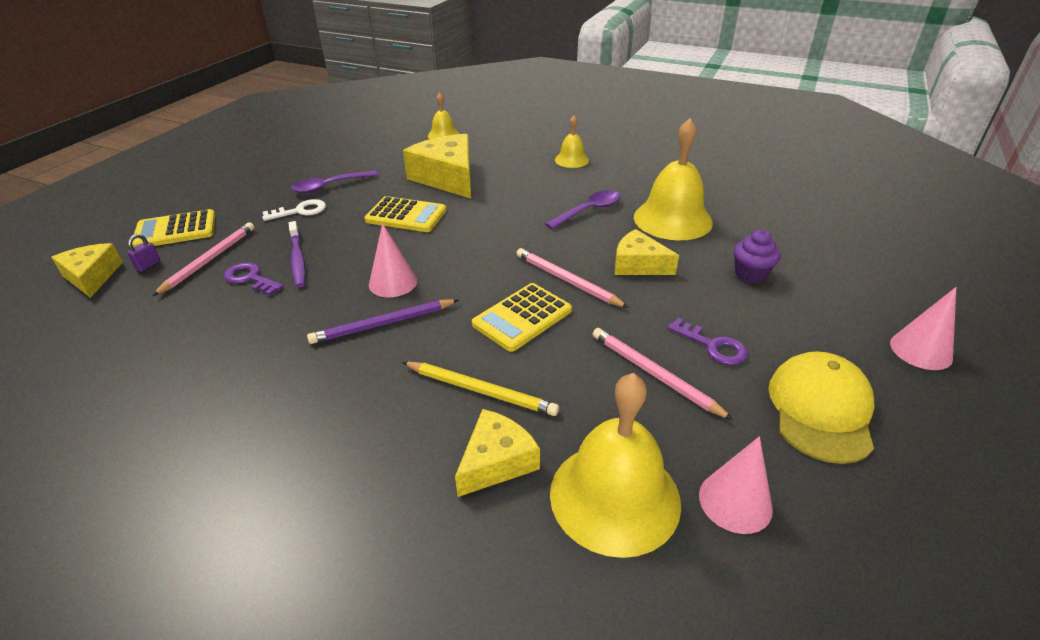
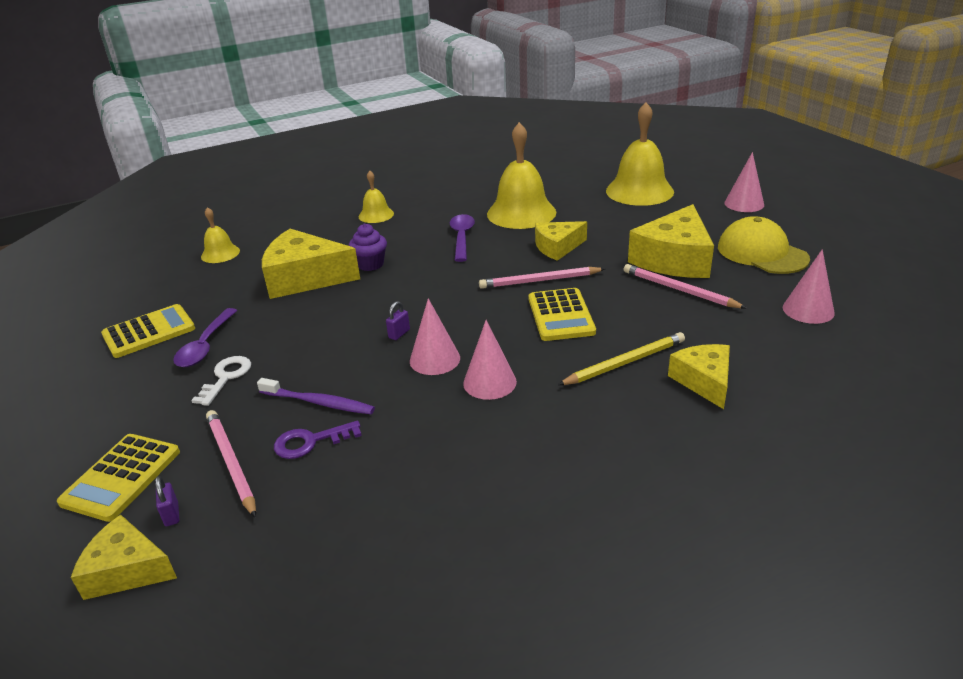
camera: 50 degrees left, 5 degrees down
(383, 324) = (489, 382): purple pencil -> pink cone
(406, 215) = (336, 319): yellow calculator -> yellow calculator (149, 332)
(413, 250) = (399, 334): none -> purple padlock
(614, 496) = (772, 348): yellow bell -> yellow bell (639, 191)
(654, 374) = (679, 290): pink pencil -> pink pencil turned 45 degrees clockwise
(713, 346) = (674, 259): purple key -> yellow cheese
(750, 274) = (619, 216): purple cupcake -> purple cupcake (370, 264)

